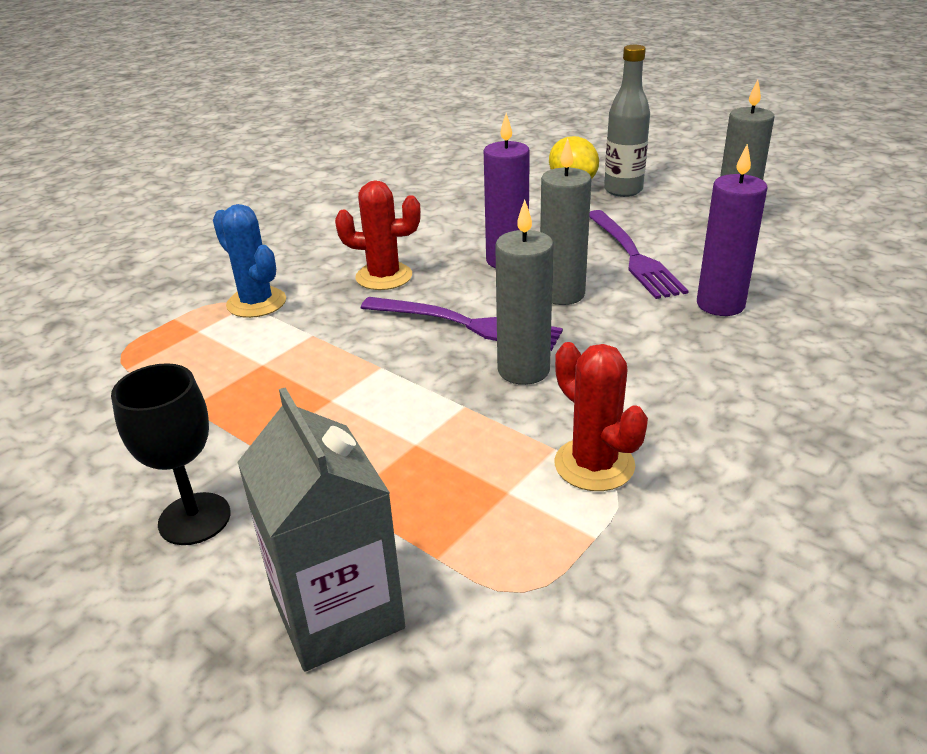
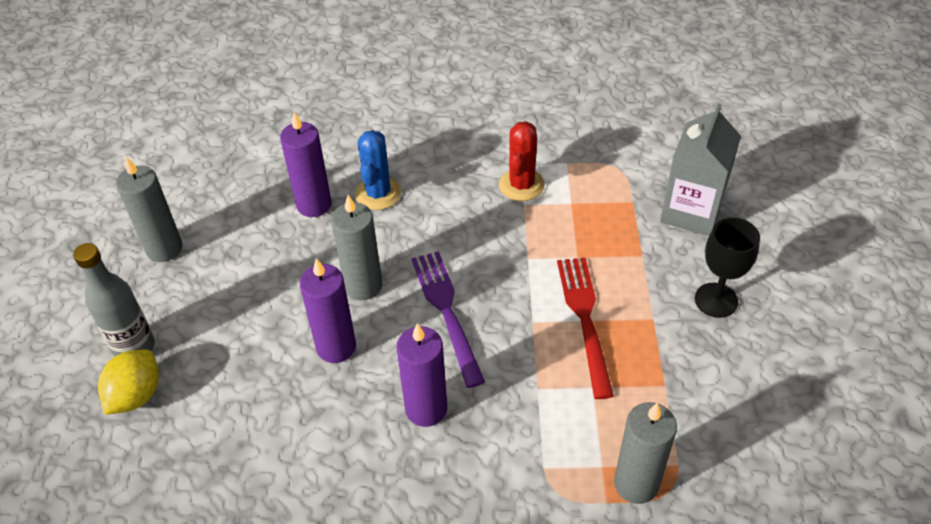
camera: 130 degrees left, 15 degrees up
(256, 303) = (536, 463): blue cactus -> blue cactus (378, 193)
(332, 400) = (585, 319): none -> red fork
(384, 276) = (426, 409): red cactus -> purple candle
(523, 370) = (470, 253): grey candle -> grey candle (636, 484)
(633, 256) = (272, 277): purple fork -> none

